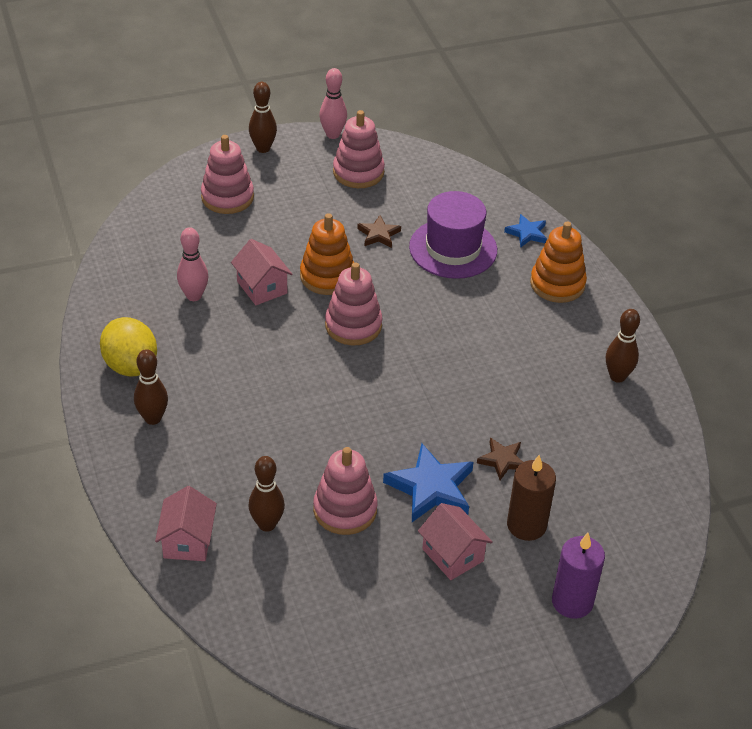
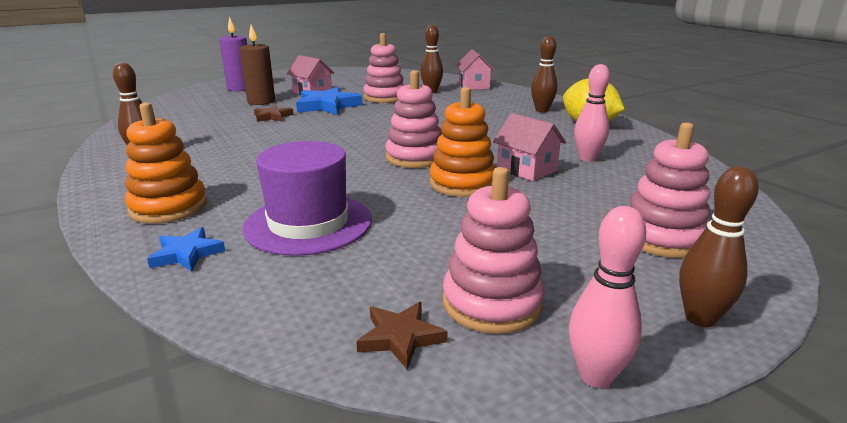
camera: 170 degrees right, 20 degrees down
(378, 234) = (418, 225): brown star -> brown star (400, 337)

